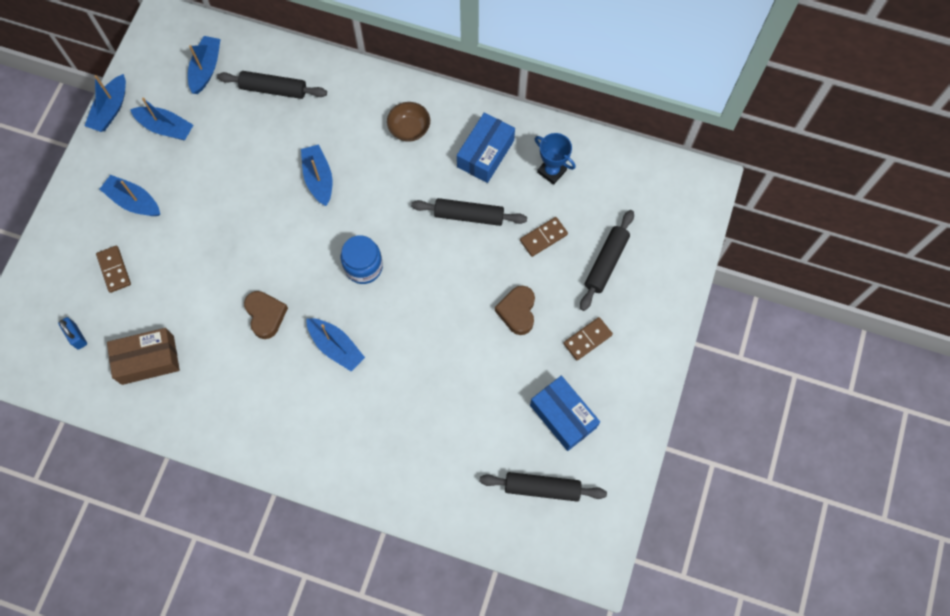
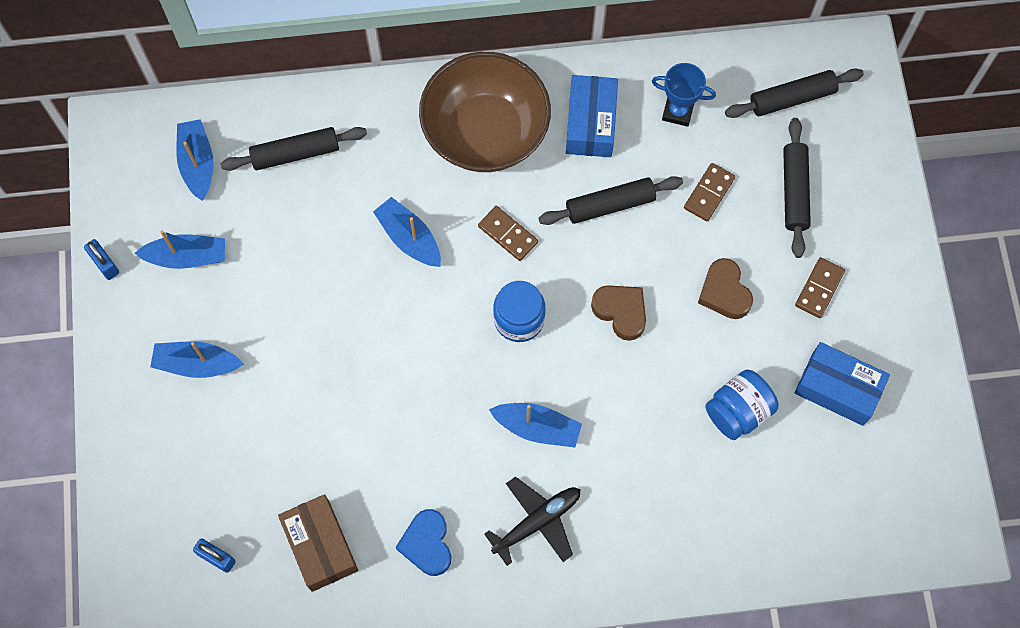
camera: 25 degrees left, 0 degrees up
(111, 109) = (105, 264): blue boat -> blue padlock
(114, 270) = (219, 457): brown domino -> brown domino (508, 234)
(148, 360) = (320, 546): brown box -> brown box turned 75 degrees counterclockwise
(218, 392) = (427, 544): none -> blue heart
(265, 315) = (434, 428): brown heart -> brown heart (621, 312)
(301, 412) = (537, 522): none -> black plane
(409, 129) = (485, 132): brown bowl -> brown bowl, size x2.28
(482, 399) = (738, 411): none -> blue jar
(542, 488) = (856, 480): black rolling pin -> black rolling pin (792, 98)

